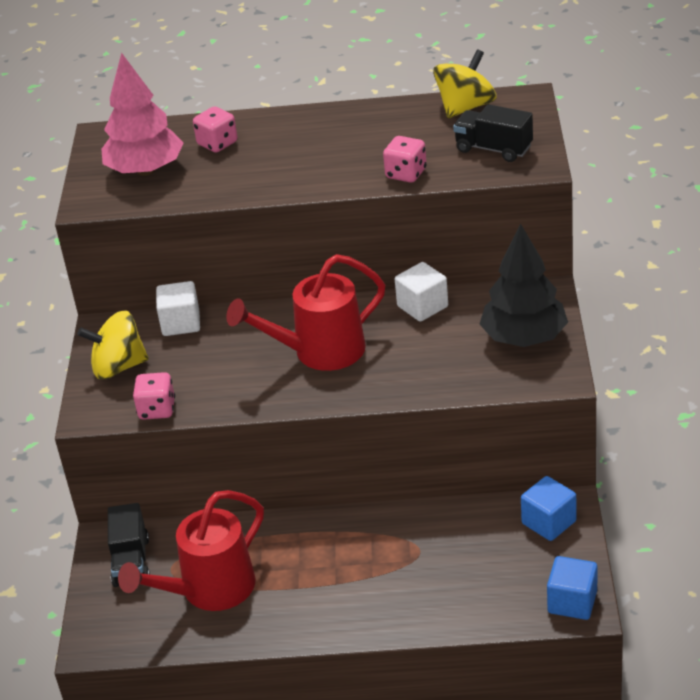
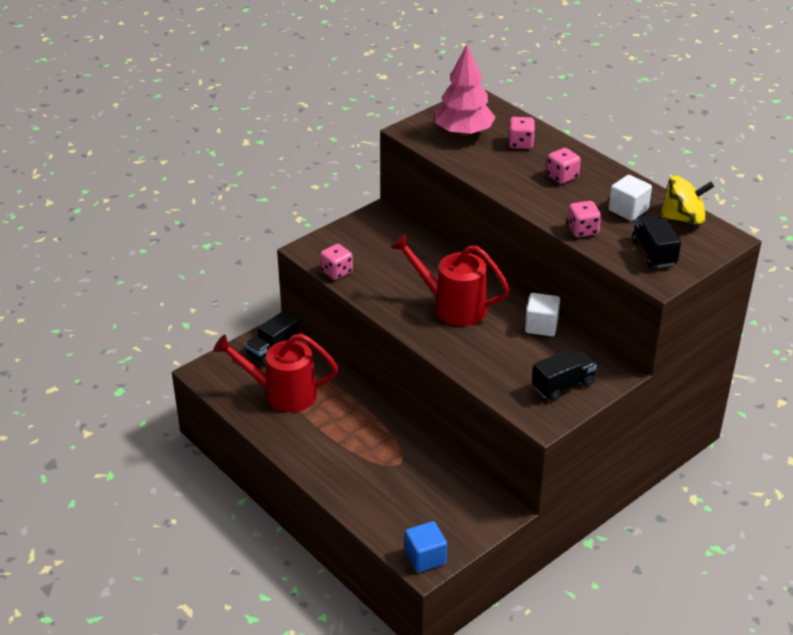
camera: 45 degrees right, 0 degrees up
(118, 367) = (354, 238): yellow spinning top -> none
(181, 323) = (415, 239): white cube -> white cube (628, 210)
(306, 145) = (562, 177): none -> pink dice
(524, 338) = (563, 386): black tree -> black truck
(549, 522) = (481, 510): blue cube -> none

